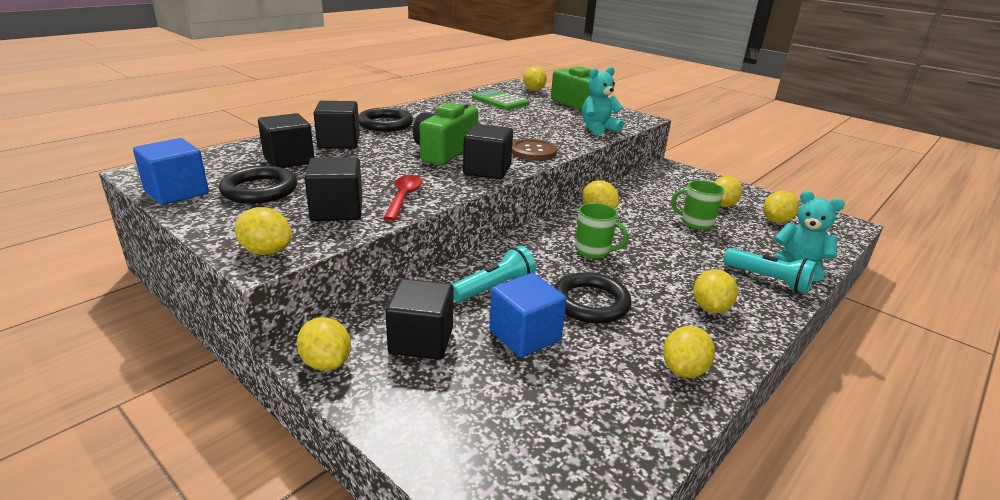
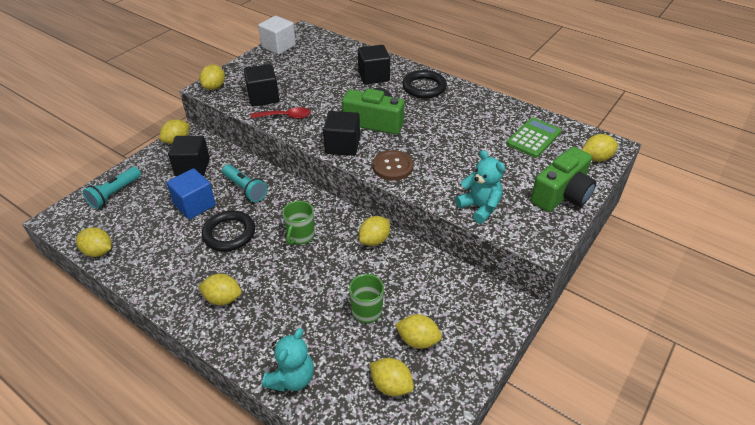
camera: 85 degrees right, 15 degrees up
(176, 192) = (278, 46): blue cube -> white cube
(259, 190) = (286, 68): black ring -> none
(289, 160) = (334, 66): black cube -> none
(683, 370) = (156, 274): yellow lemon -> yellow lemon (98, 251)
(768, 280) = (265, 347): turquoise flashlight -> turquoise flashlight (114, 194)

